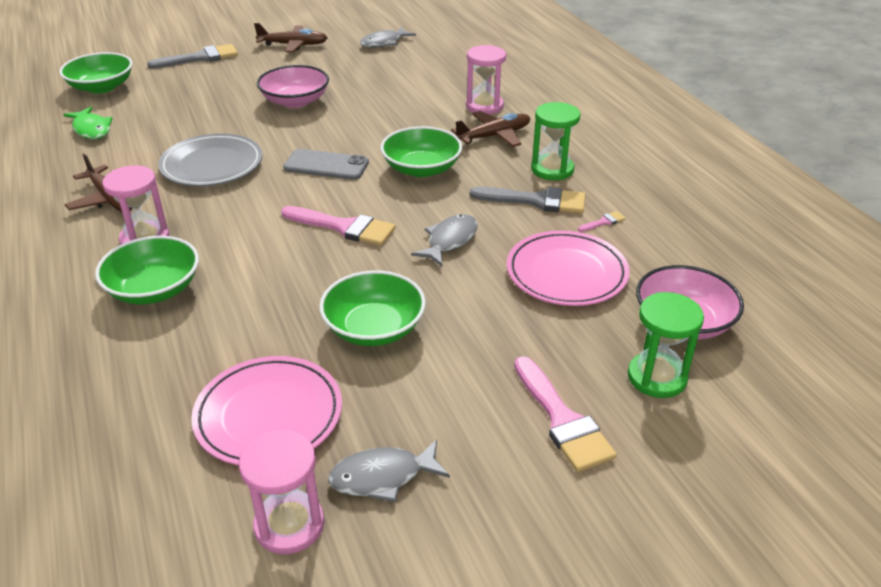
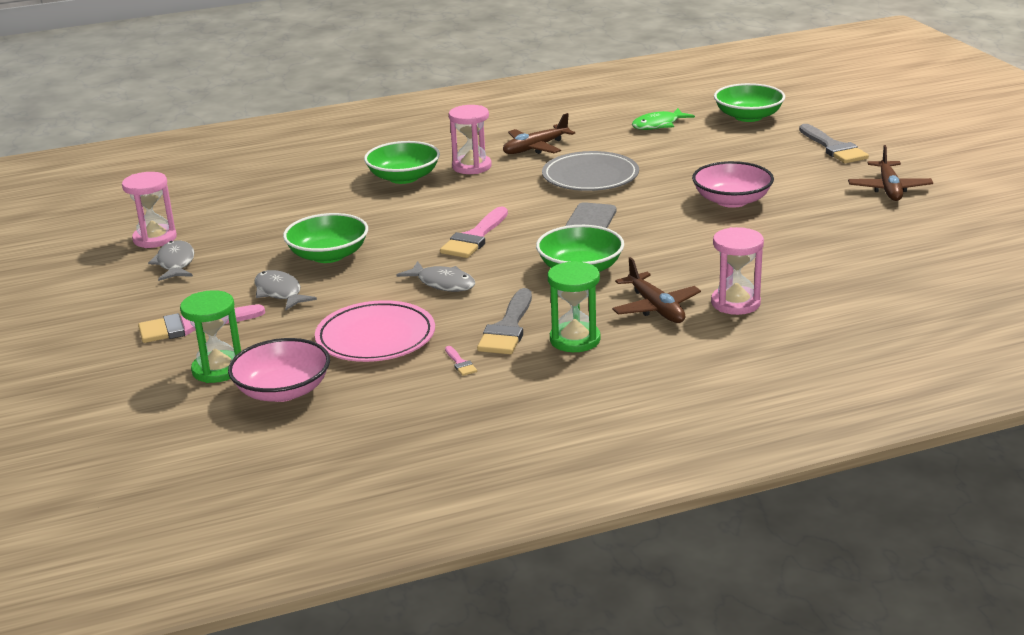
camera: 95 degrees right, 10 degrees down
(269, 415) = (250, 226): pink plate -> none
(384, 43) = (919, 239): grey fish -> grey fish (279, 293)

